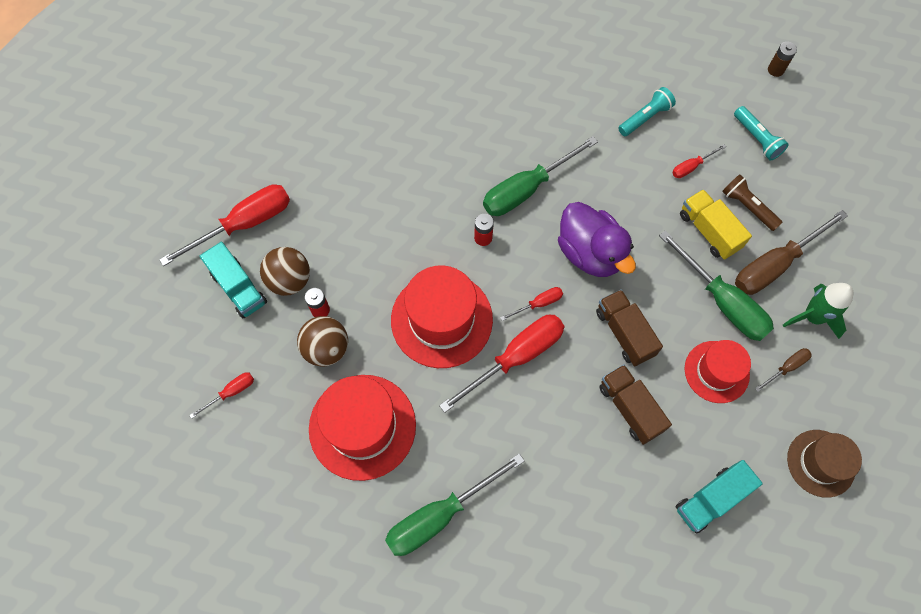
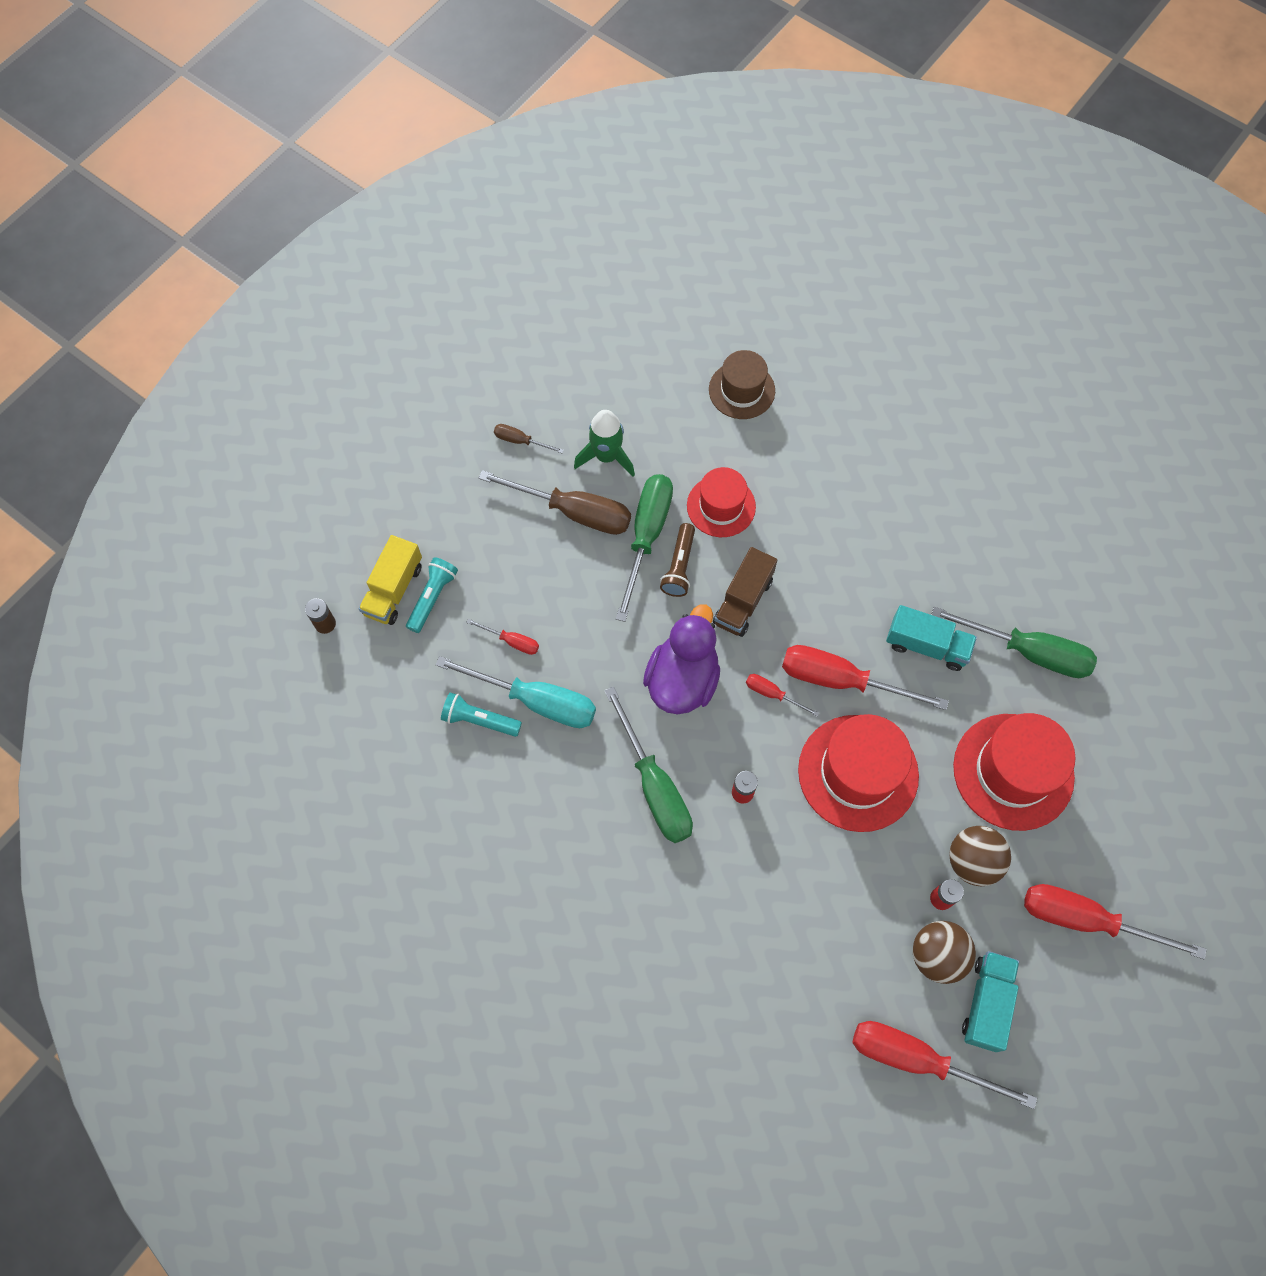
camera: 125 degrees left, 0 degrees up
(231, 392) = (1086, 920): red screwdriver -> red screwdriver, size x2.12
(526, 189) = (654, 786): green screwdriver -> green screwdriver turned 45 degrees clockwise
(630, 408) = (811, 556): brown truck -> none
(636, 156) = (536, 701): none -> turquoise screwdriver
(709, 231) = (577, 586): yellow truck -> yellow truck (393, 589)
(711, 499) = (839, 454): turquoise truck -> turquoise truck (927, 645)
(747, 207) = (524, 566): brown flashlight -> brown flashlight (679, 566)
(786, 368) = (673, 454): brown screwdriver -> brown screwdriver (520, 441)

